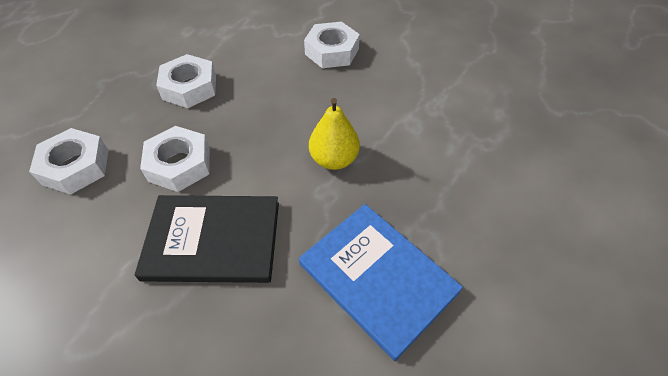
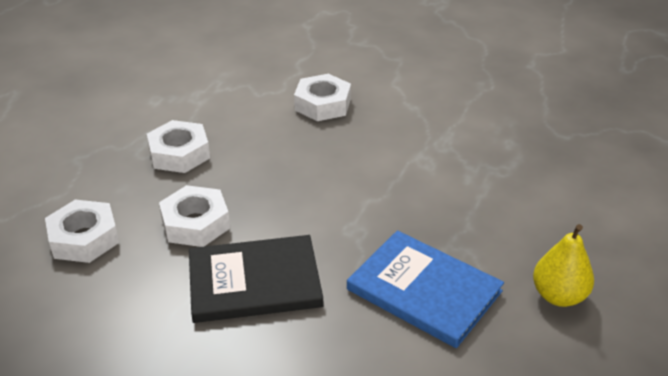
camera: 10 degrees left, 15 degrees down
(334, 159) = (354, 201): yellow pear -> yellow pear (558, 296)

